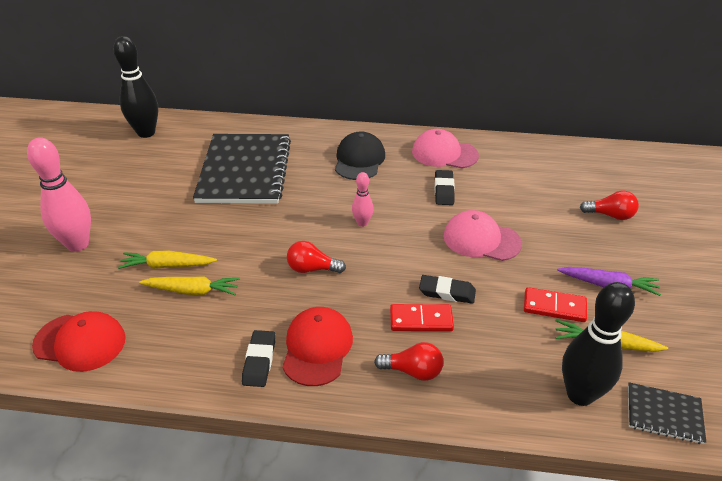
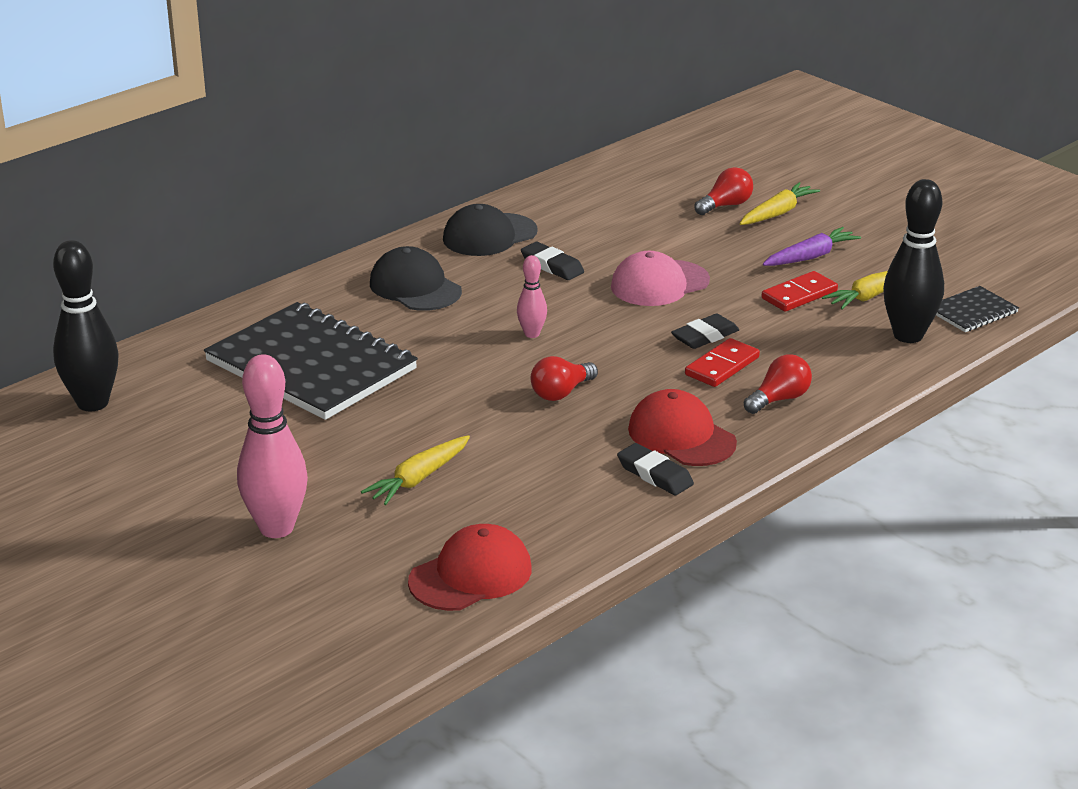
camera: 50 degrees left, 10 degrees down
(192, 291) = (488, 477): yellow carrot -> yellow carrot (777, 213)
(444, 153) = (489, 235): pink cap -> black cap

